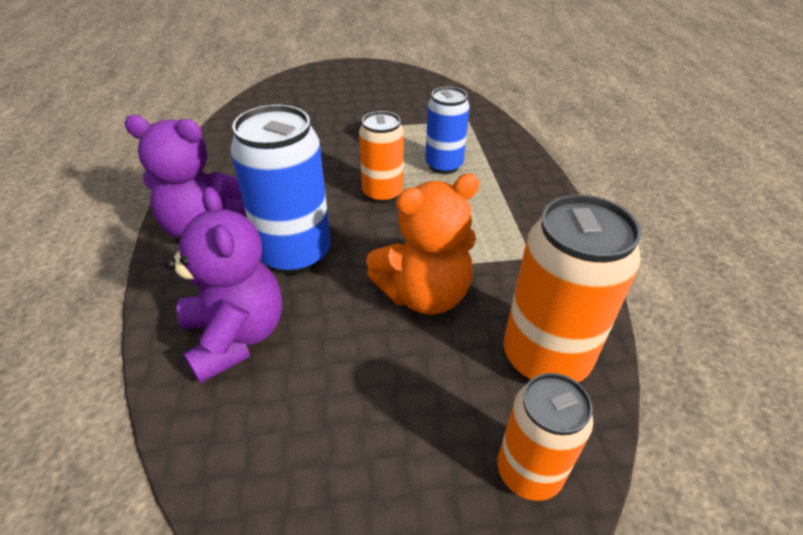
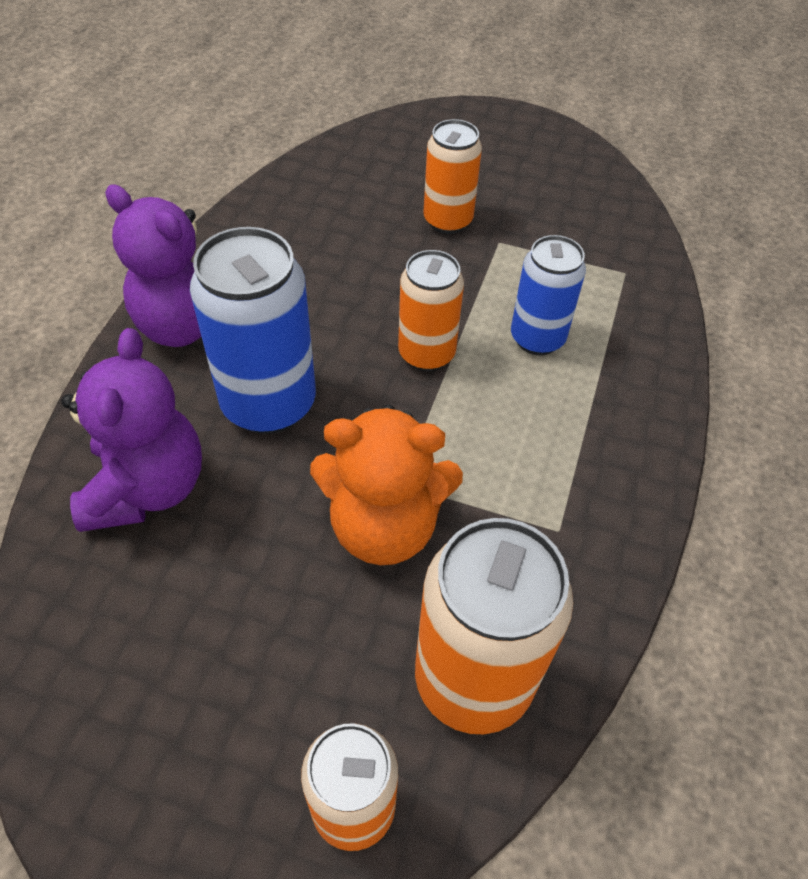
camera: 25 degrees right, 10 degrees up
(345, 123) = (447, 221): none -> orange can

